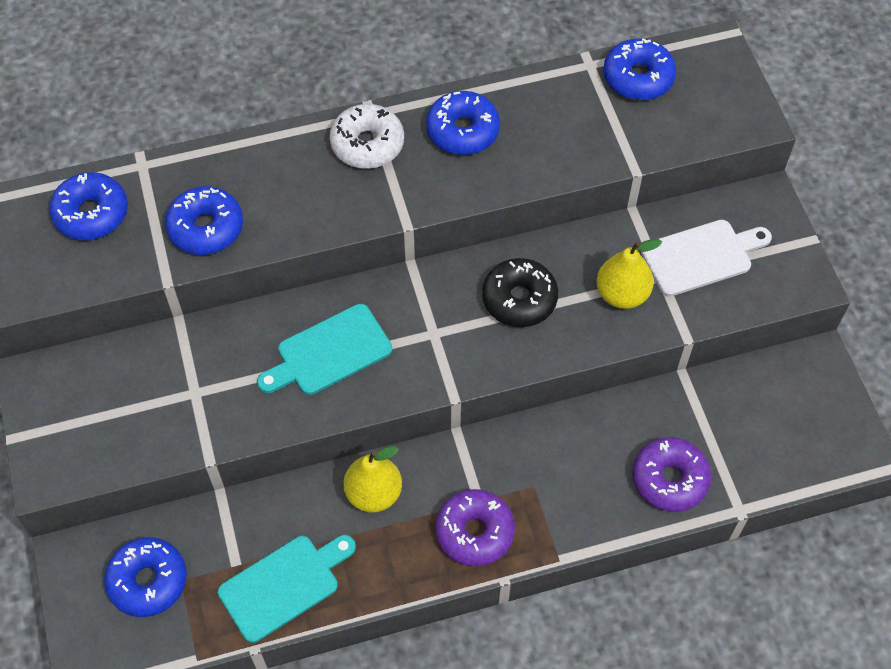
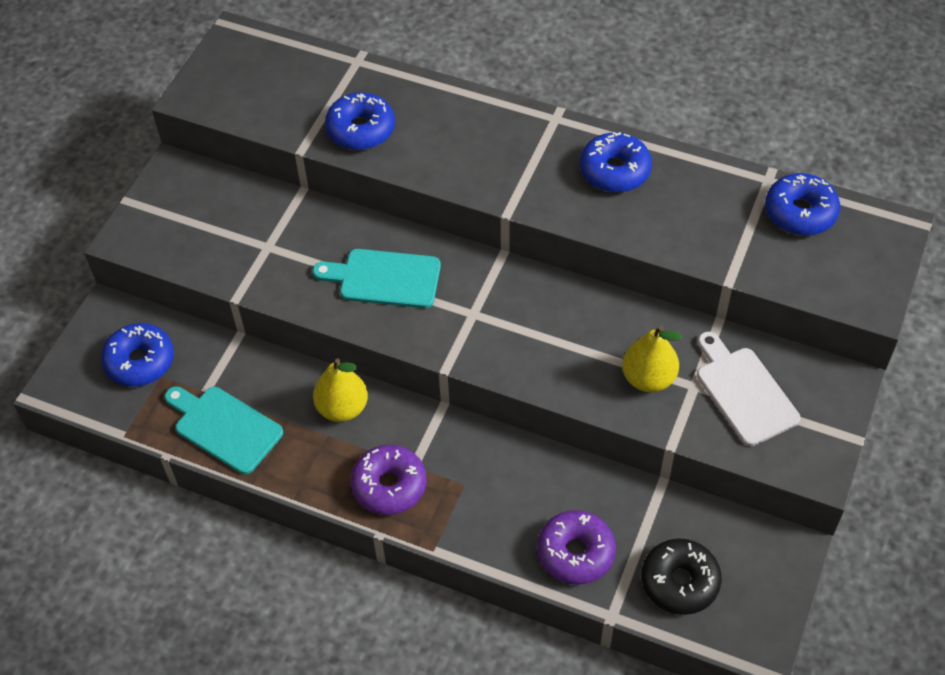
camera: 40 degrees right, 5 degrees down
(91, 214) = (293, 74): blue donut -> none
(284, 585) = (224, 427): turquoise cutting board -> turquoise cutting board turned 150 degrees counterclockwise
(367, 144) = (532, 138): white donut -> none
(519, 299) = (562, 330): black donut -> black donut (679, 582)
(701, 256) = (743, 392): white cutting board -> white cutting board turned 135 degrees counterclockwise

